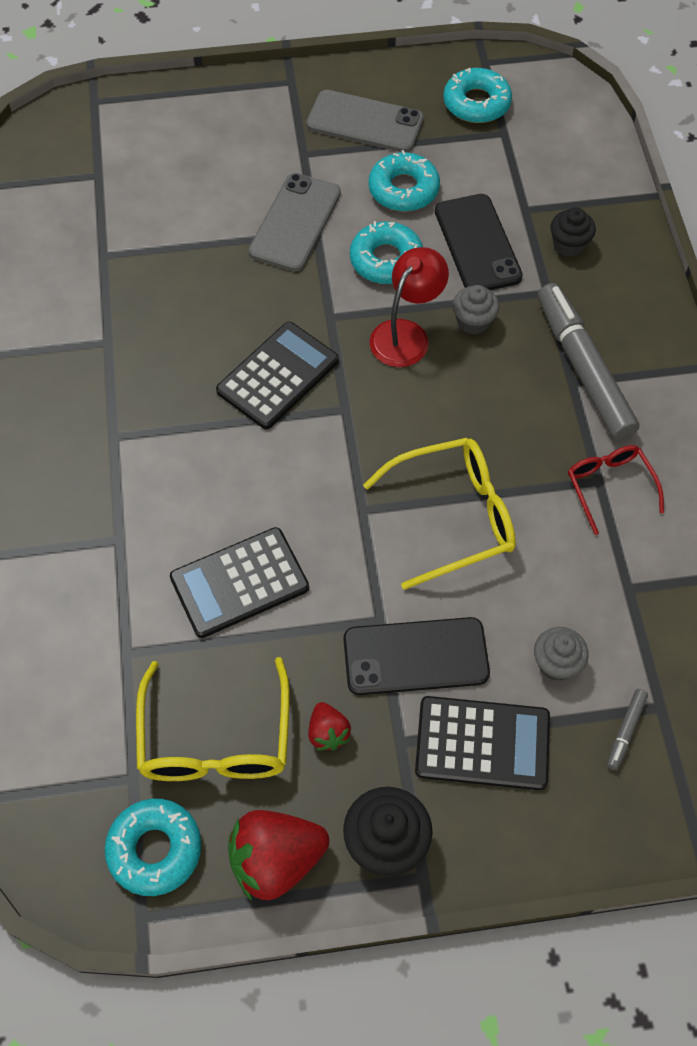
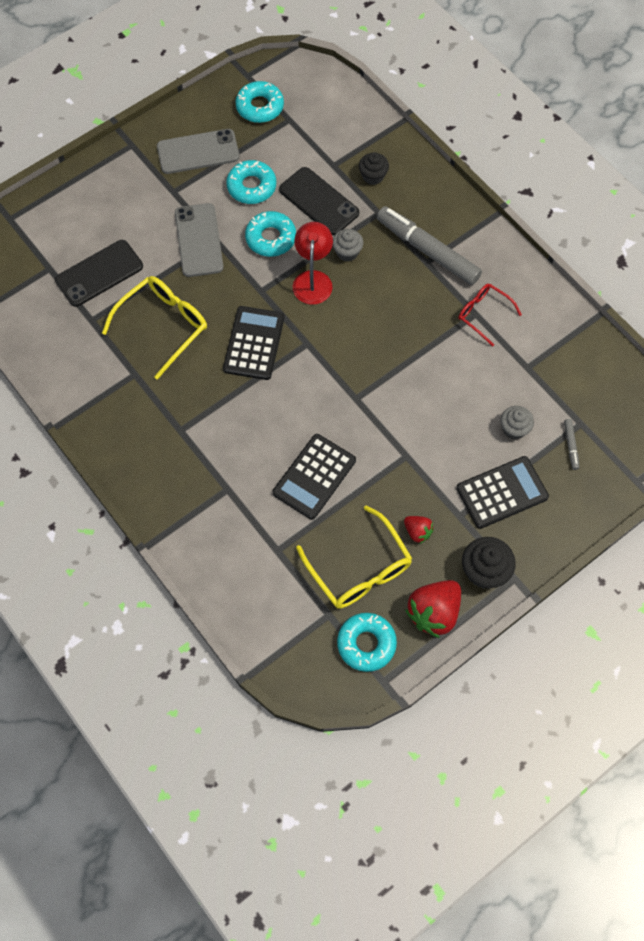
camera: 30 degrees left, 5 degrees up
(415, 656) = (438, 465): black phone -> black phone (99, 273)
(453, 516) = (409, 376): yellow glasses -> yellow glasses (163, 326)

